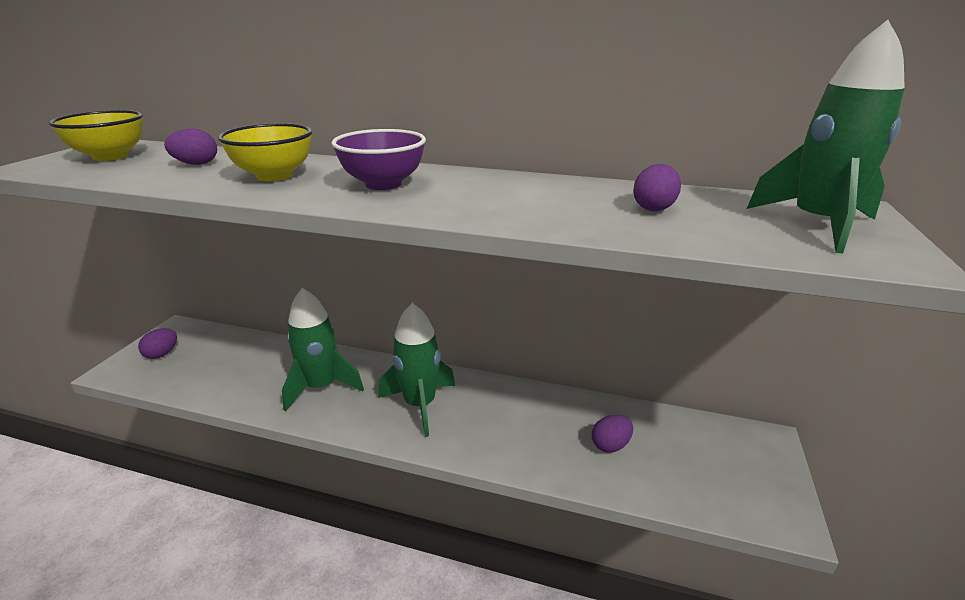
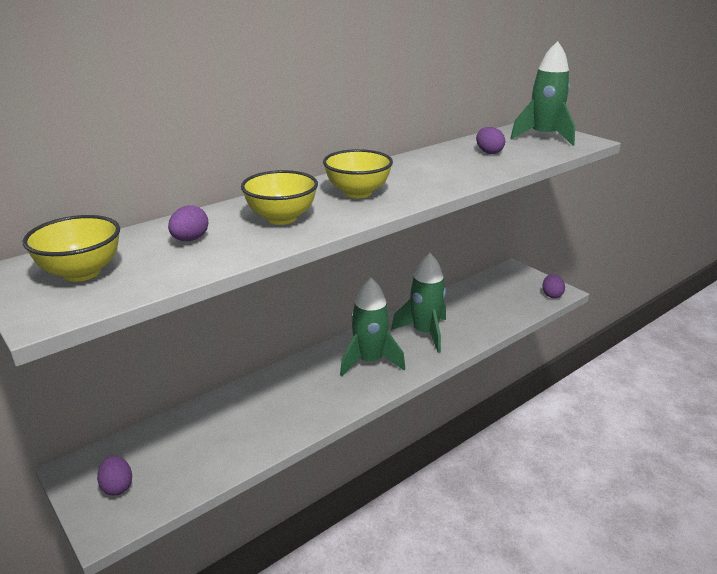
camera: 55 degrees left, 0 degrees up
(321, 387) = (297, 399): green rocket -> green rocket (425, 333)
(383, 184) = (357, 193): purple bowl -> yellow bowl
(610, 445) = (475, 311): purple egg -> purple egg (551, 295)

